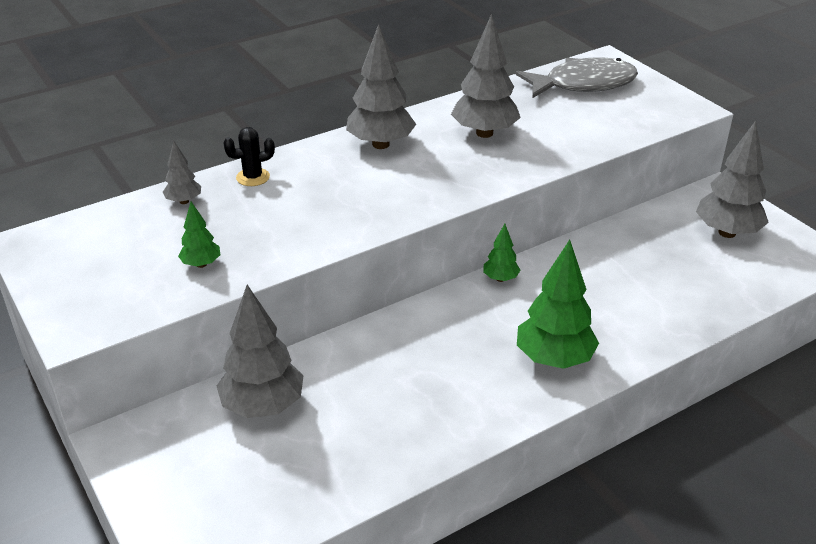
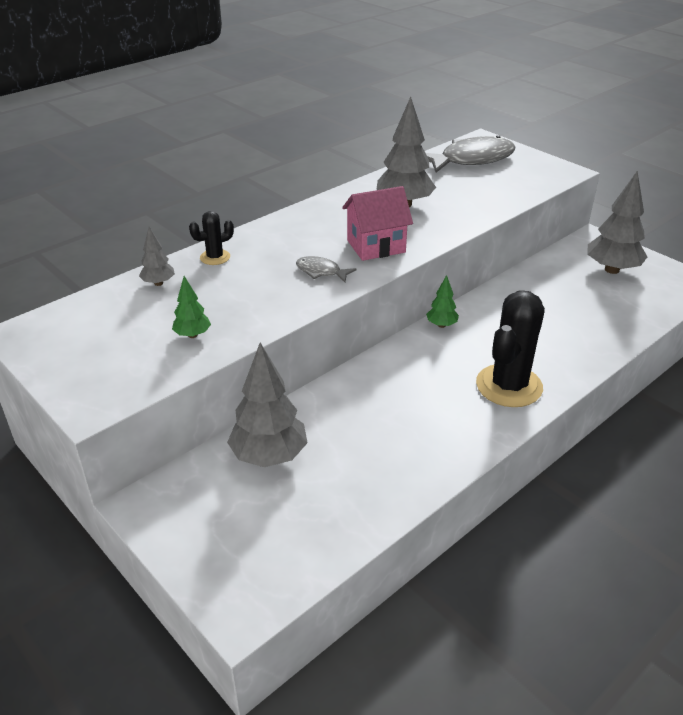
camera: 10 degrees left, 0 degrees up
(362, 206) = (321, 272): none -> grey fish
(381, 144) = (319, 220): grey tree -> none
(434, 181) = (376, 246): none -> pink house
(554, 359) = (509, 386): green tree -> black cactus

